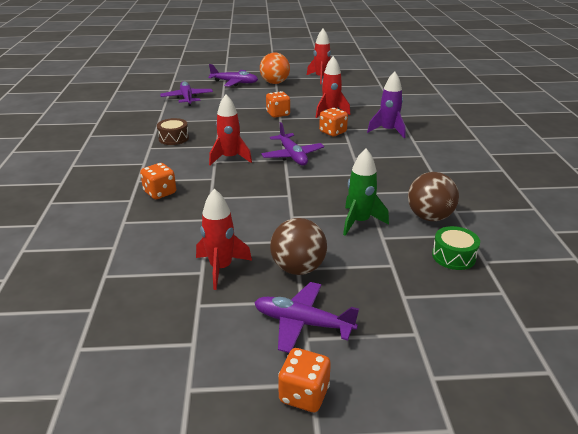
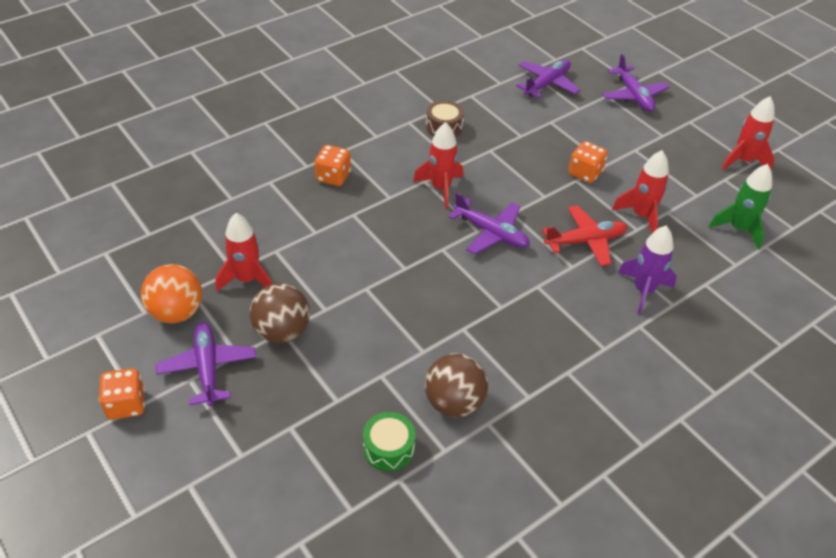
camera: 55 degrees right, 15 degrees up
(275, 83) = (674, 128): orange ball -> orange ball (177, 312)
(292, 156) = (491, 233): purple plane -> purple plane turned 90 degrees counterclockwise
(333, 132) = (585, 241): orange dice -> red plane
(359, 222) = (397, 345): green rocket -> green rocket (738, 229)

